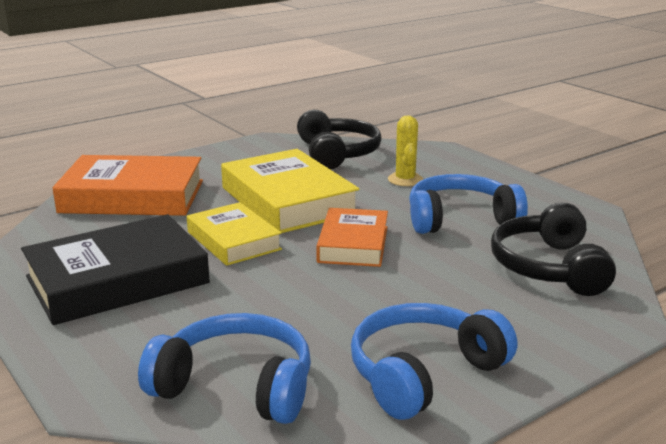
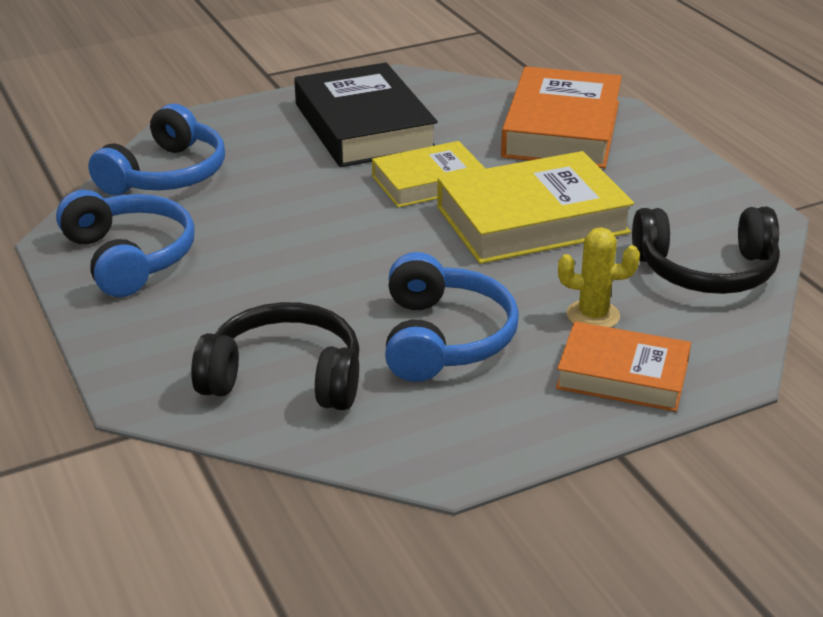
camera: 100 degrees right, 10 degrees up
(353, 244) = (396, 251): orange book -> orange book (622, 375)

